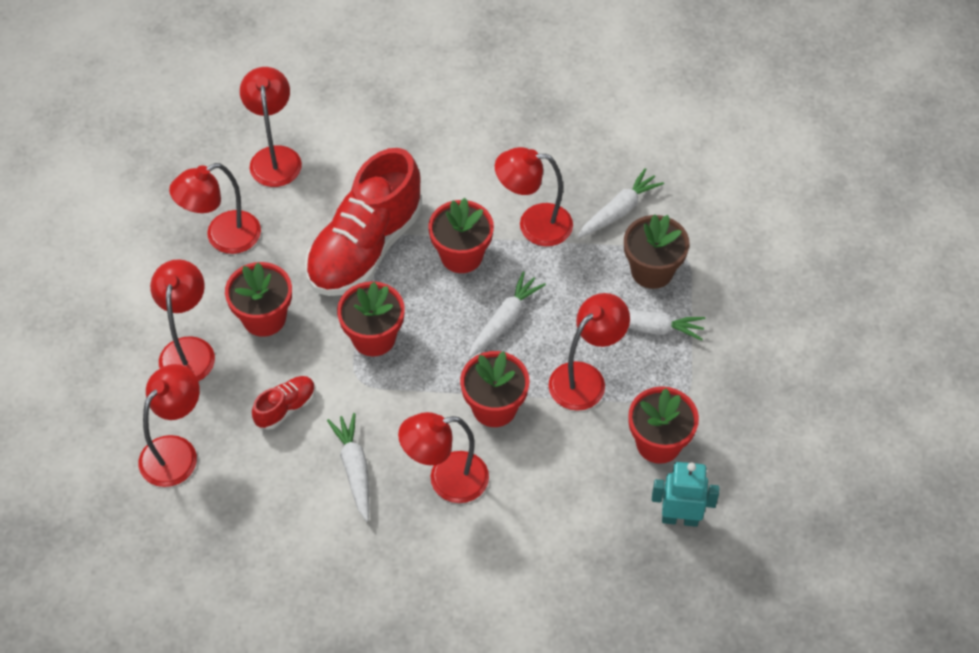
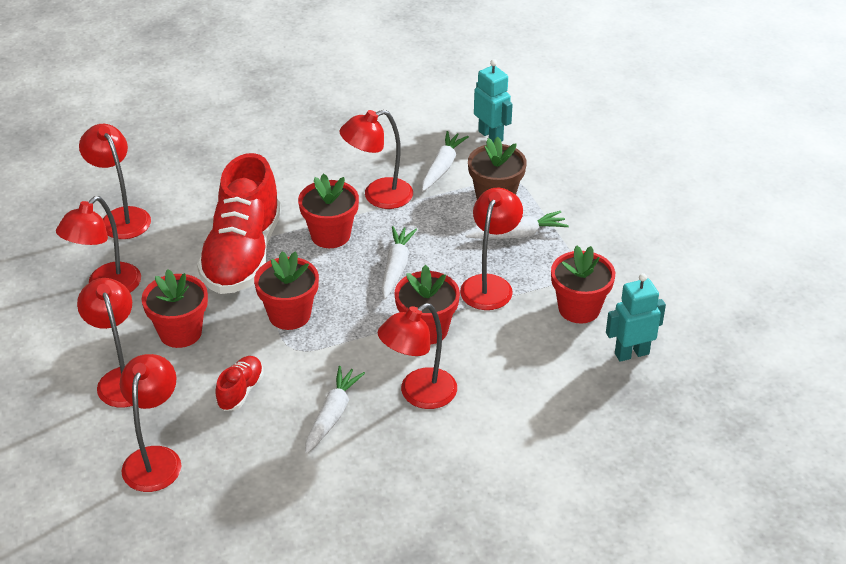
camera: 25 degrees left, 15 degrees down
(354, 469) = (332, 415): white carrot -> white carrot turned 60 degrees clockwise
(692, 188) = (491, 136): none -> turquoise robot

